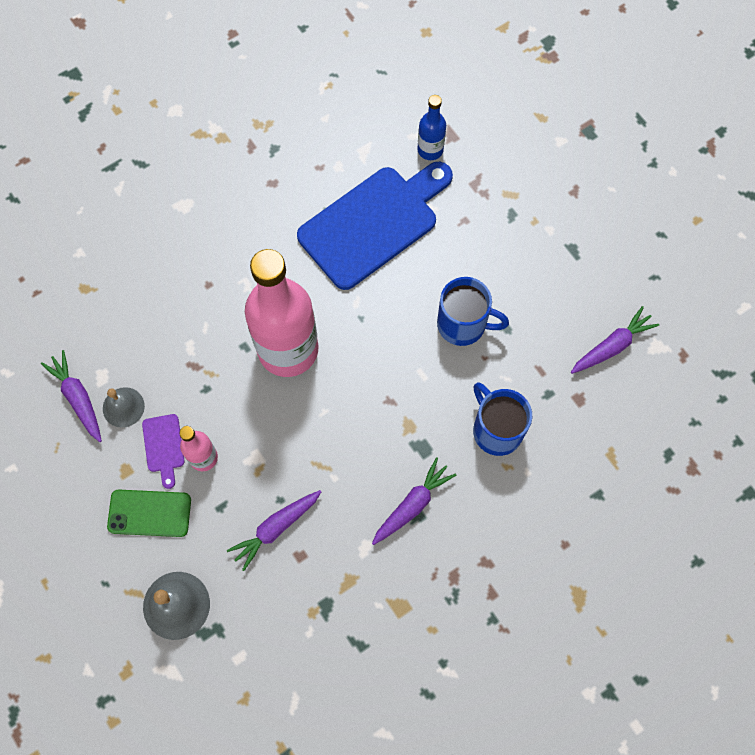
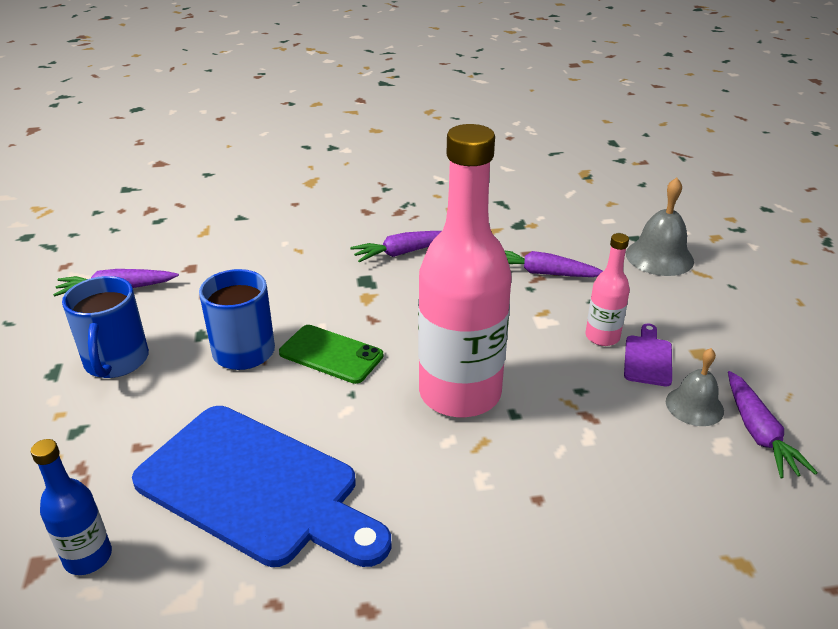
camera: 155 degrees left, 35 degrees down
(149, 513) = (675, 315): green phone -> green phone (331, 354)
(276, 528) = (543, 273): purple carrot -> purple carrot turned 150 degrees counterclockwise
(373, 223) = (256, 488): blue cutting board -> blue cutting board turned 135 degrees counterclockwise
(496, 430) = (286, 272): blue mug -> blue mug (116, 361)

